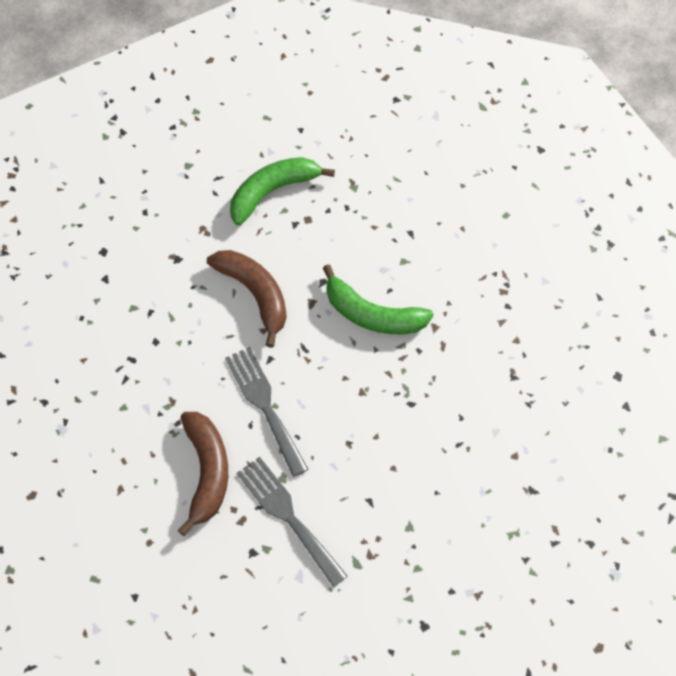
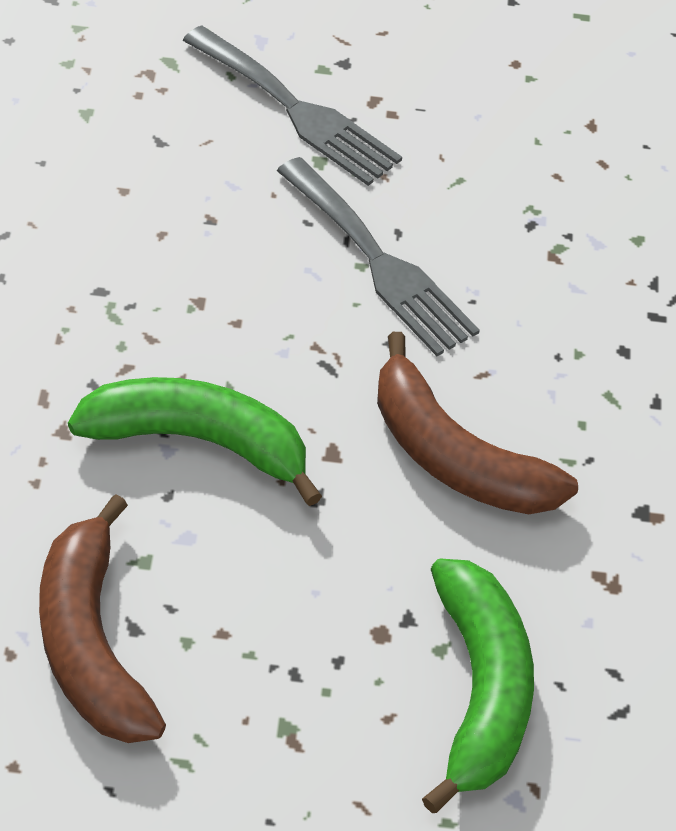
camera: 165 degrees right, 10 degrees down
(207, 472) = (453, 157): brown banana -> brown banana (91, 643)
(272, 192) = (480, 690): green banana -> green banana turned 45 degrees counterclockwise

